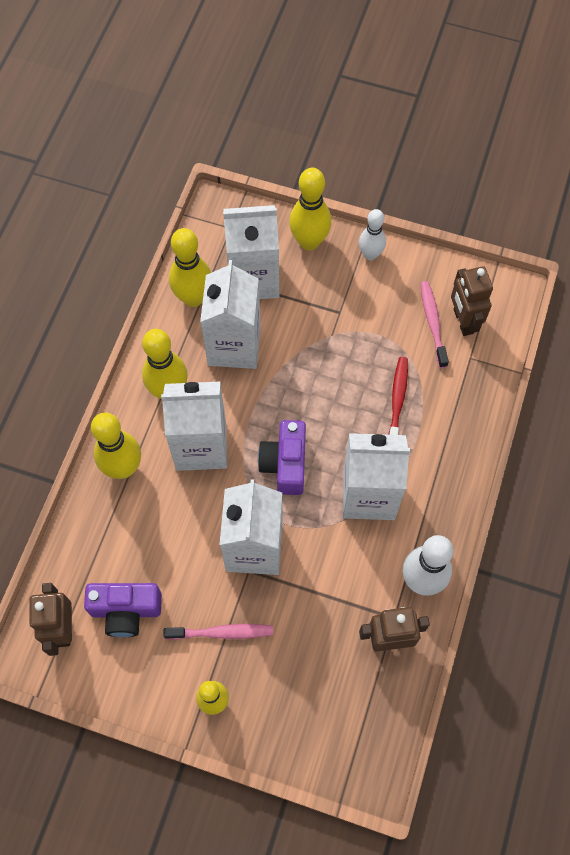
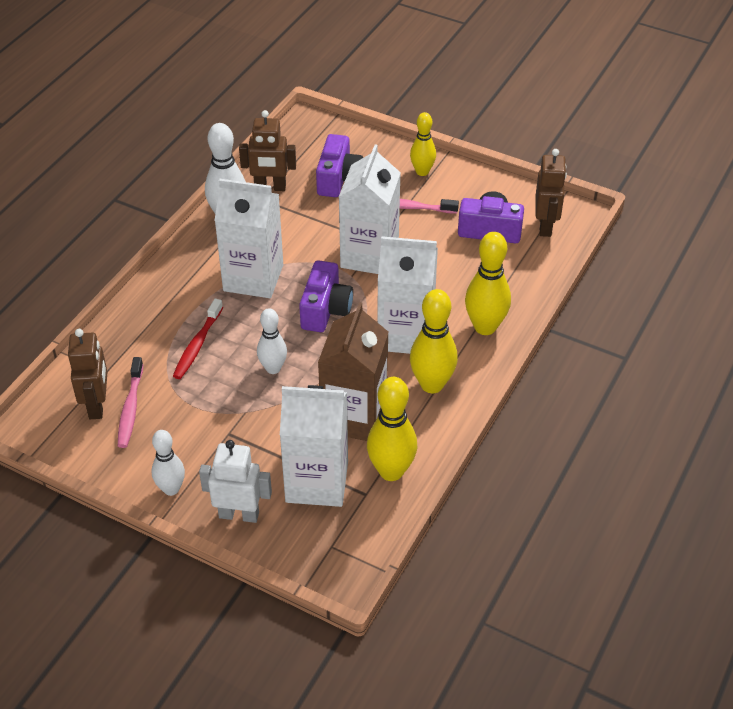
camera: 170 degrees left, 20 degrees down
(234, 345) = (354, 417): white carton -> brown carton
(309, 241) = (239, 514): yellow bowling pin -> white robot
(312, 669) = (338, 179): none -> purple camera
(319, 385) = (273, 368): none -> white bowling pin

